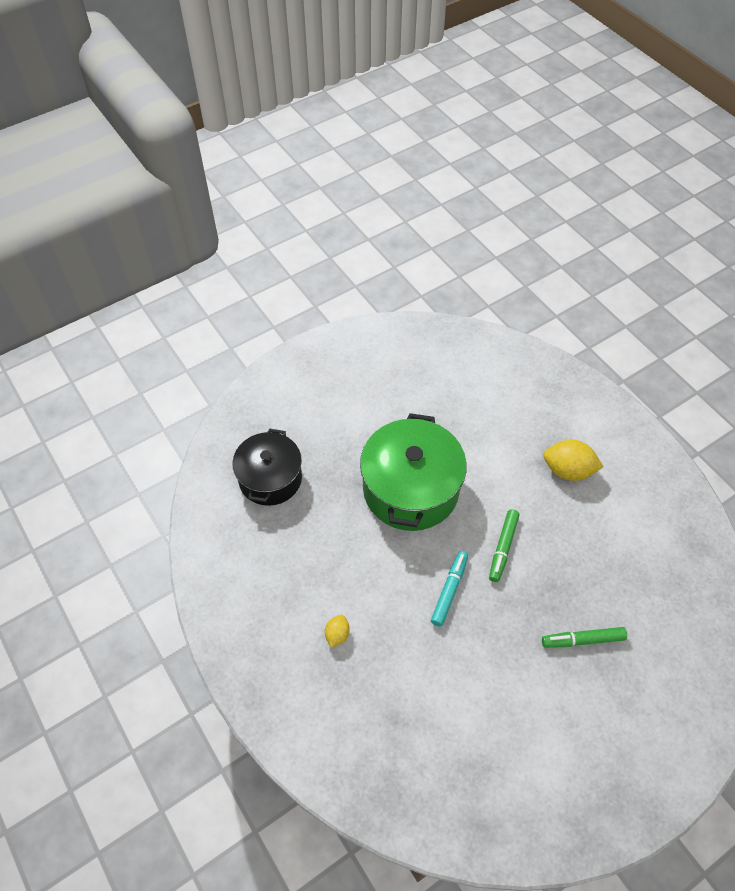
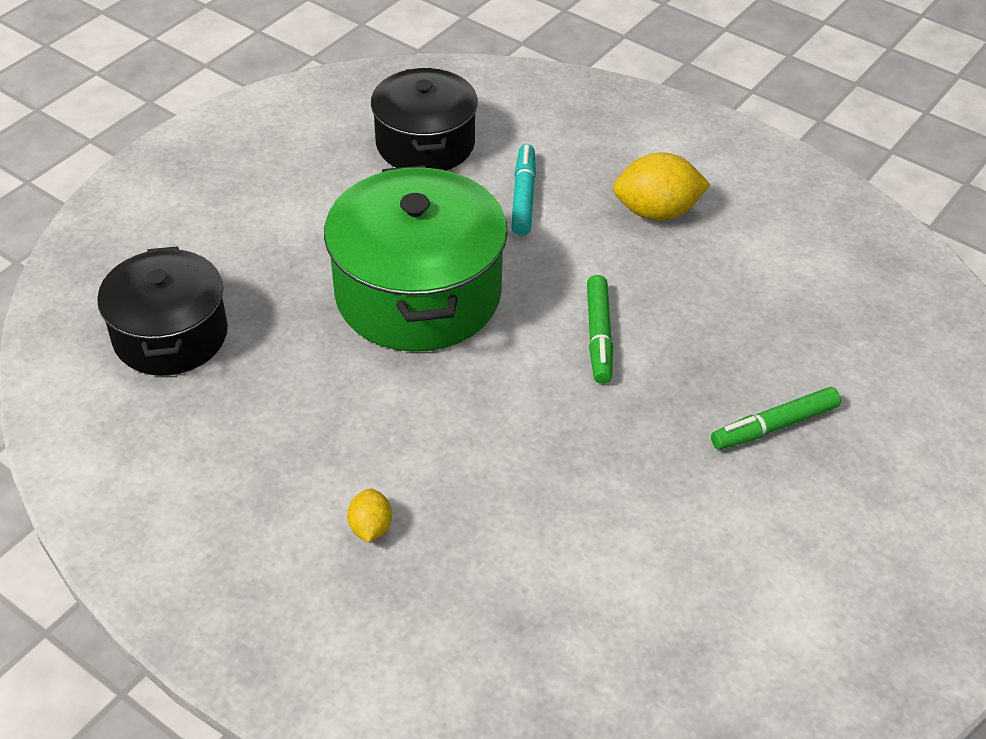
camera: 20 degrees left, 10 degrees down
(448, 384) = (425, 143): none -> black pot
(449, 590) = (536, 415): turquoise marker -> turquoise marker (523, 196)

